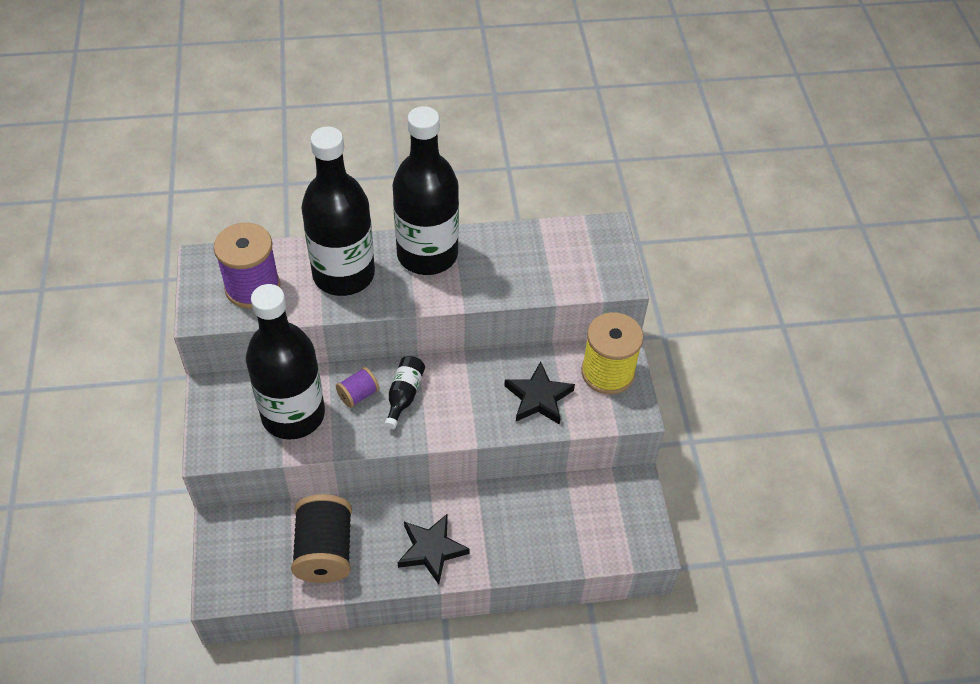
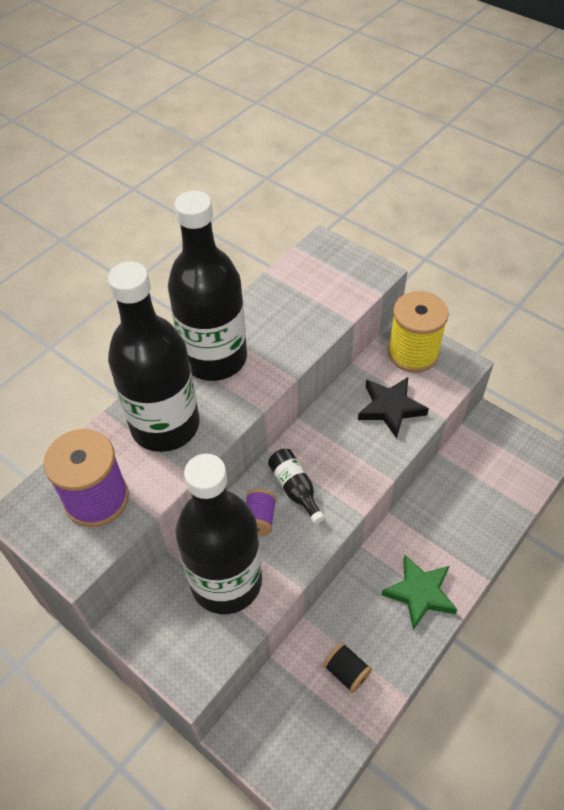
camera: 40 degrees left, 0 degrees up
(324, 551) = (346, 672): black spool -> black spool, size x0.51
(431, 550) = (420, 593): black star -> green star

